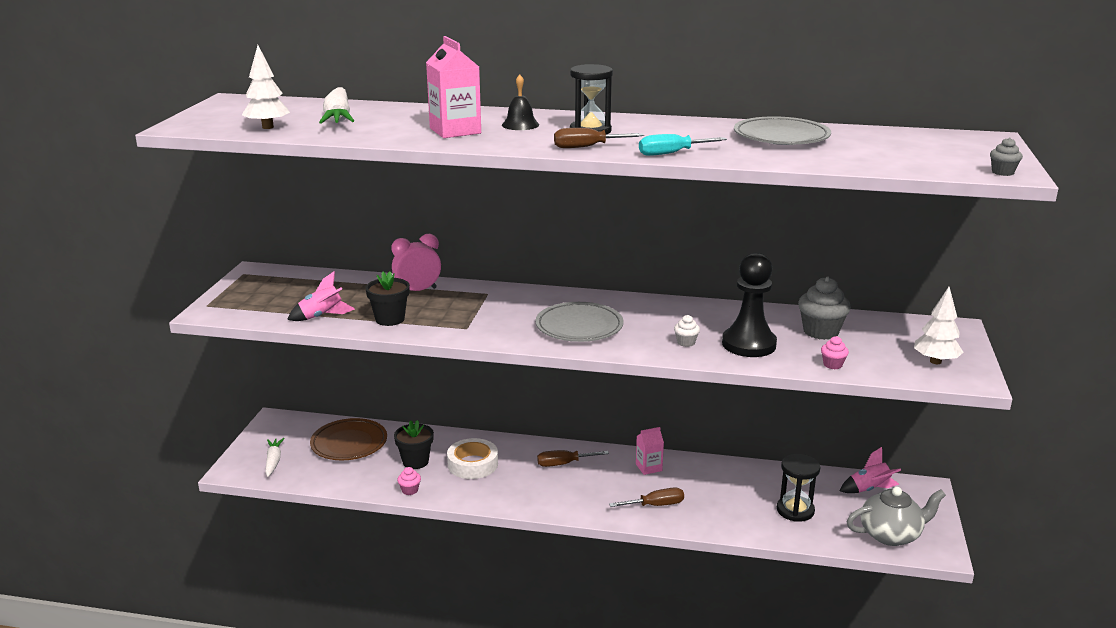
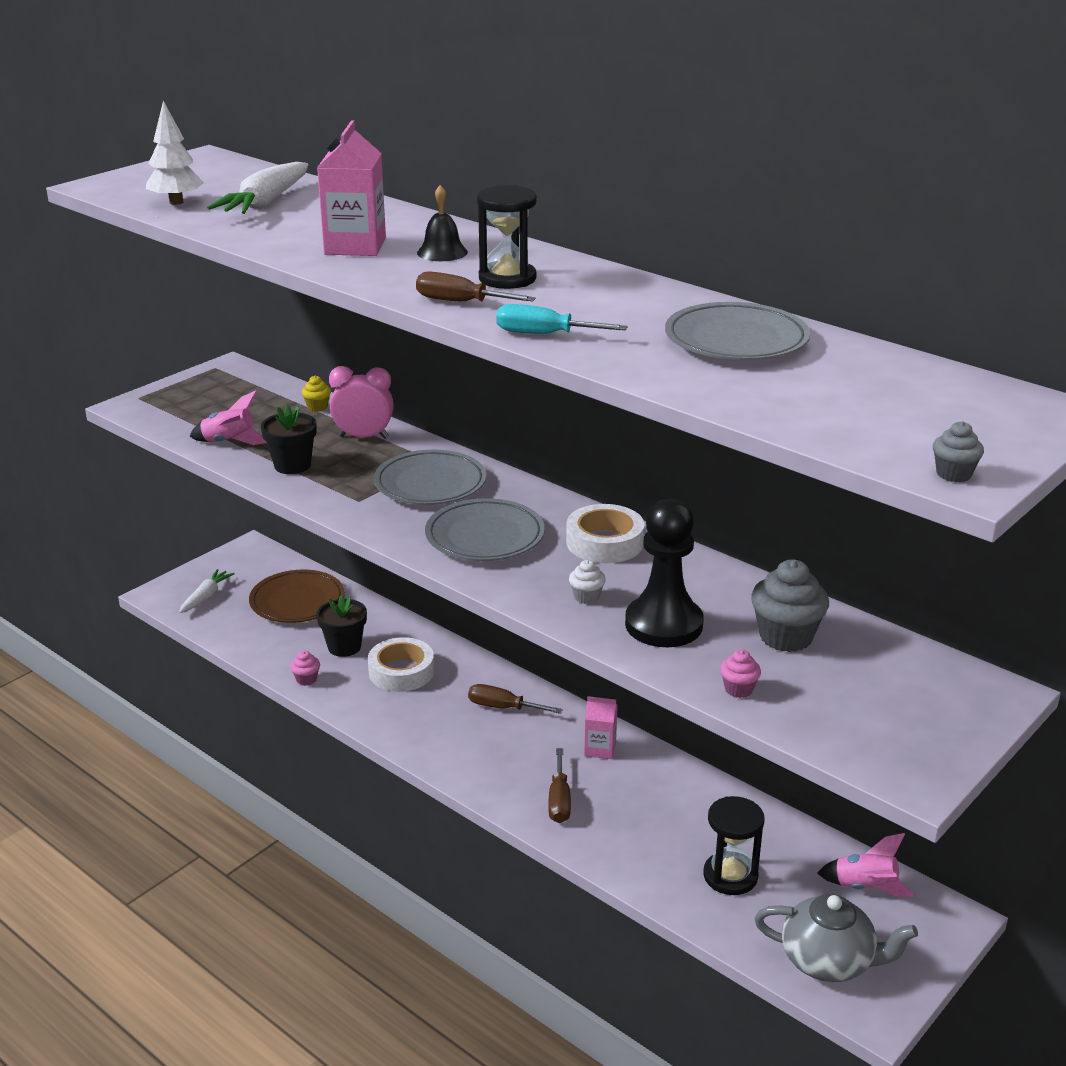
camera: 30 degrees right, 5 degrees up
(358, 281) = (317, 407): none -> yellow cupcake
(502, 307) = (430, 484): none -> grey plate
(655, 505) = (559, 800): brown screwdriver -> brown screwdriver turned 75 degrees clockwise
(656, 311) = (604, 542): none -> white tape
(935, 361) = (894, 733): white tree -> none

